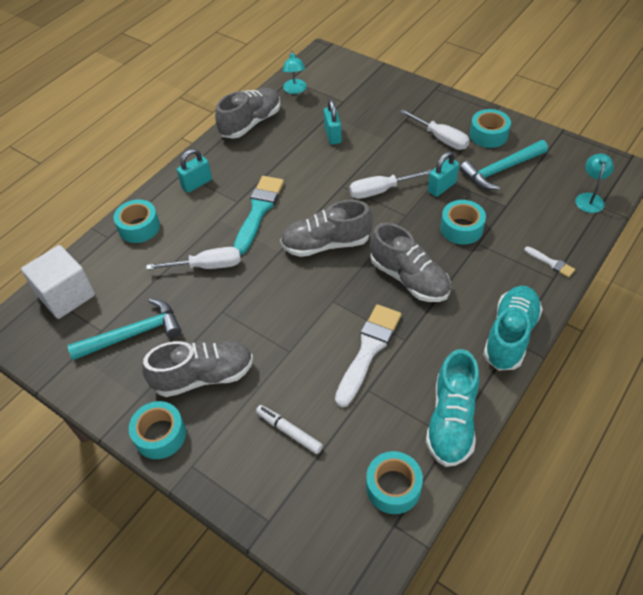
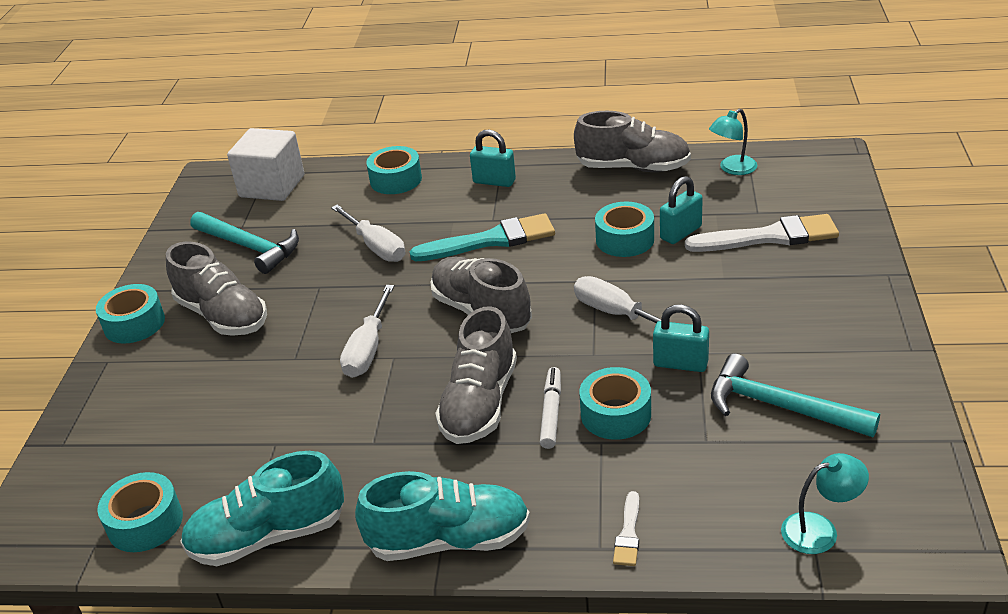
camera: 60 degrees right, 15 degrees down
(289, 431) = (182, 407): white marker -> white marker (551, 413)
(368, 350) = (336, 418): white brush -> white brush (769, 237)
(440, 138) = (781, 322): white screwdriver -> white screwdriver (368, 349)
(488, 135) = (845, 364): turquoise tape -> turquoise tape (625, 239)

